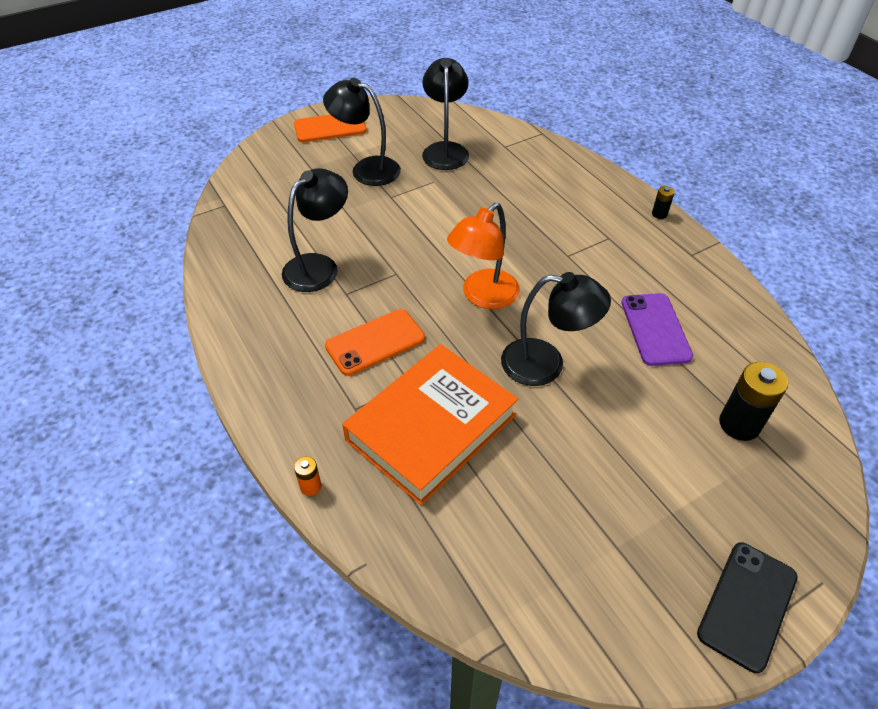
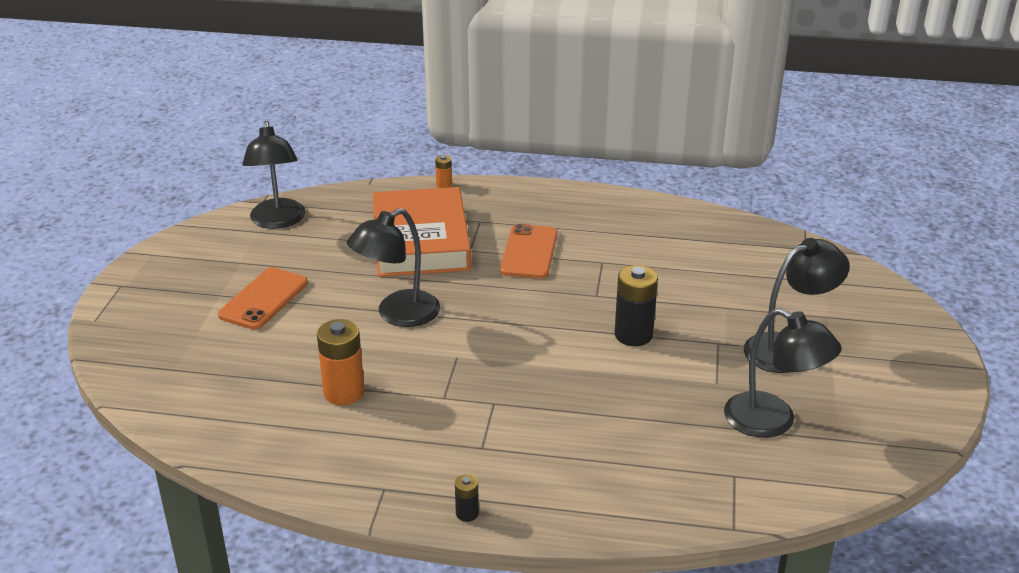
camera: 130 degrees right, 15 degrees down
(319, 266) = (654, 262): black lamp -> black lamp (278, 221)
(330, 128) = (907, 361): orange phone -> orange phone (264, 299)
(483, 296) = (508, 324): orange lamp -> none
(655, 329) = (344, 392): purple phone -> orange battery
(739, 424) = (213, 368): black battery -> black battery (633, 335)
(747, 605) = (139, 284): black phone -> none

